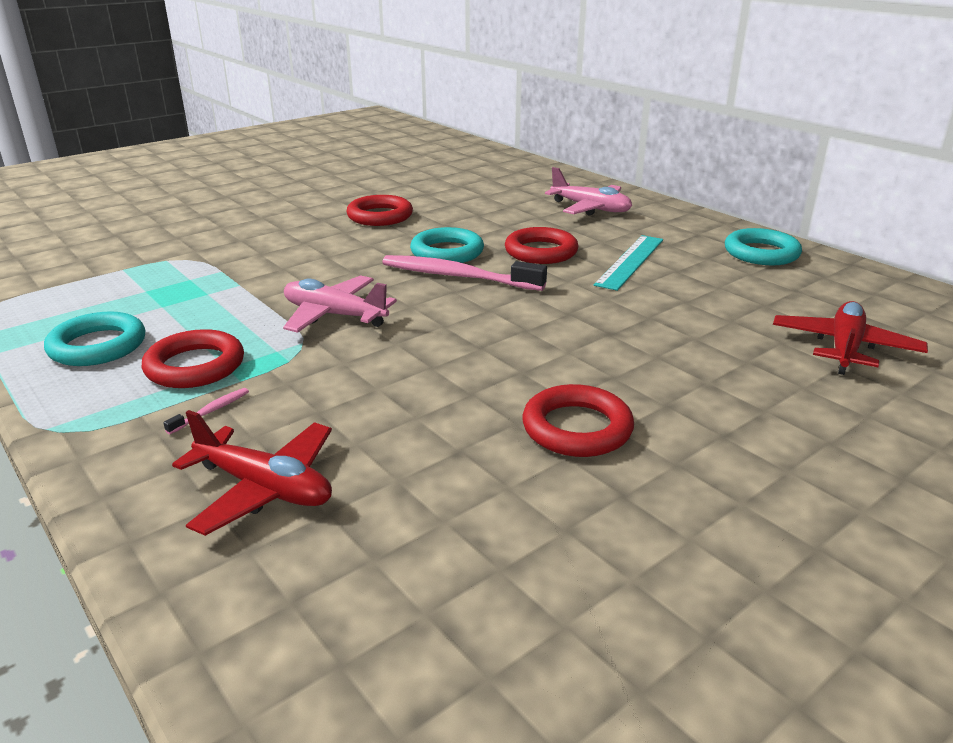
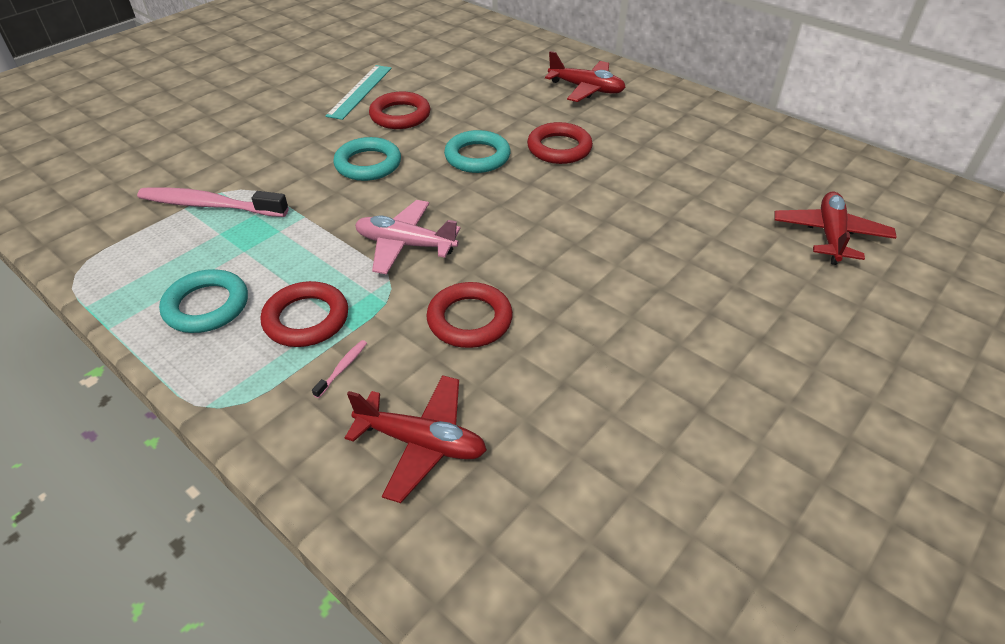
camera: 10 degrees left, 15 degrees up
(457, 276) = (496, 186): pink toothbrush -> pink toothbrush (209, 205)
(577, 428) = (647, 347): red ring -> red ring (469, 320)
(590, 208) = (586, 89): pink plane -> red plane
(630, 261) = (638, 153): turquoise ruler -> turquoise ruler (360, 91)
(761, 253) = (743, 132): turquoise ring -> turquoise ring (368, 164)

